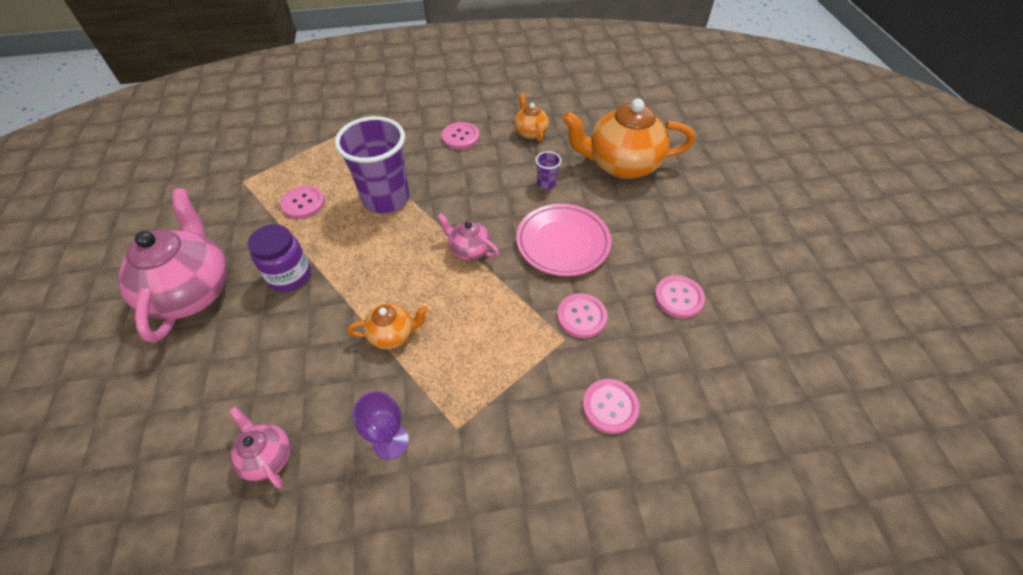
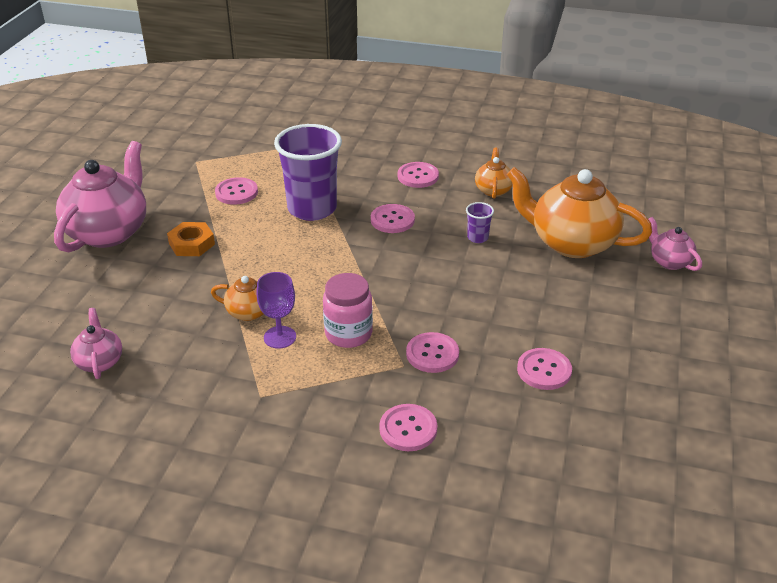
camera: 25 degrees right, 15 degrees down
(290, 276) = (192, 244): purple jar -> orange nut
(390, 441) = (200, 385): purple goblet -> purple goblet (280, 337)
(465, 188) = (392, 220): none -> pink button
(469, 250) = (362, 270): pink teapot -> pink teapot (669, 261)
(497, 323) = (348, 334): none -> pink jar
(563, 243) = (457, 291): pink plate -> none

